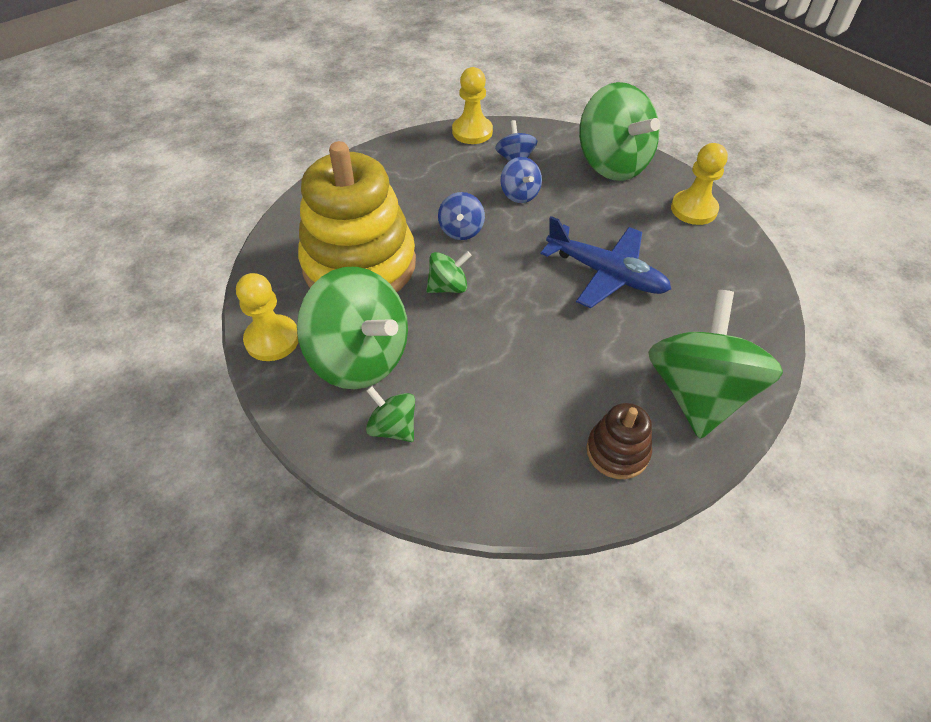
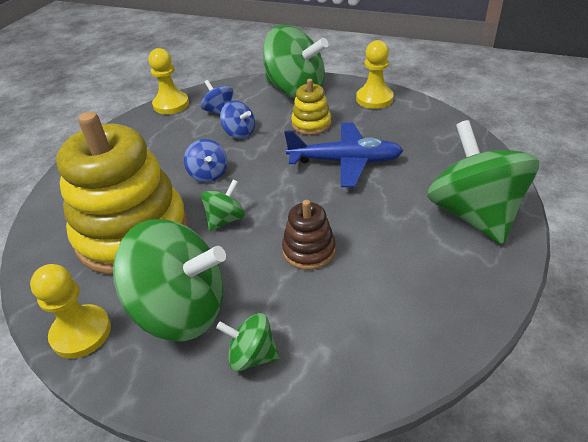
camera: 25 degrees left, 10 degrees down
(601, 213) = (311, 124): none -> yellow stacking toy
(617, 451) = (451, 283): brown stacking toy -> brown stacking toy (309, 250)

